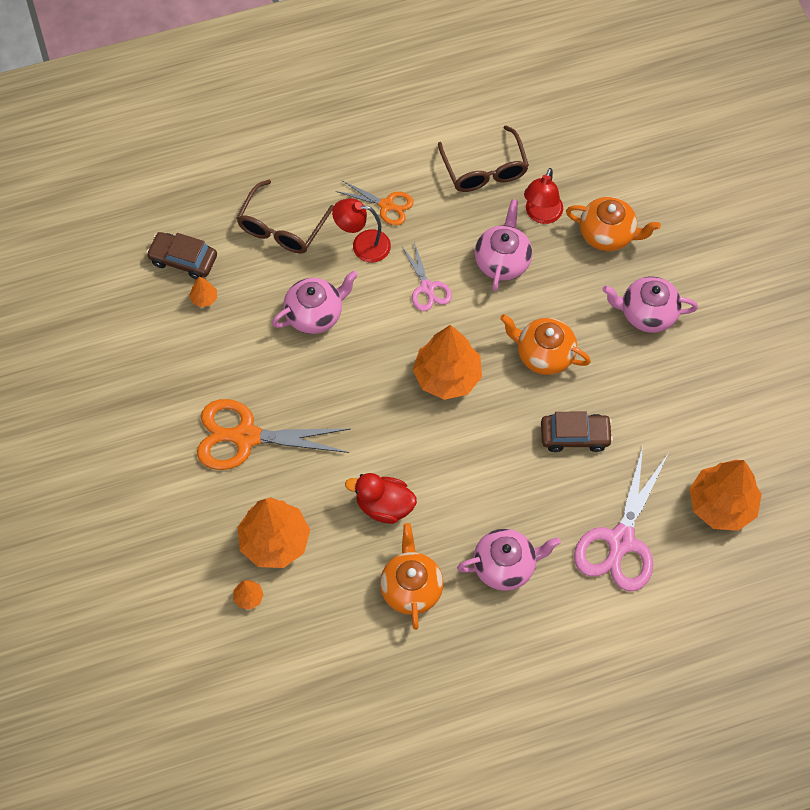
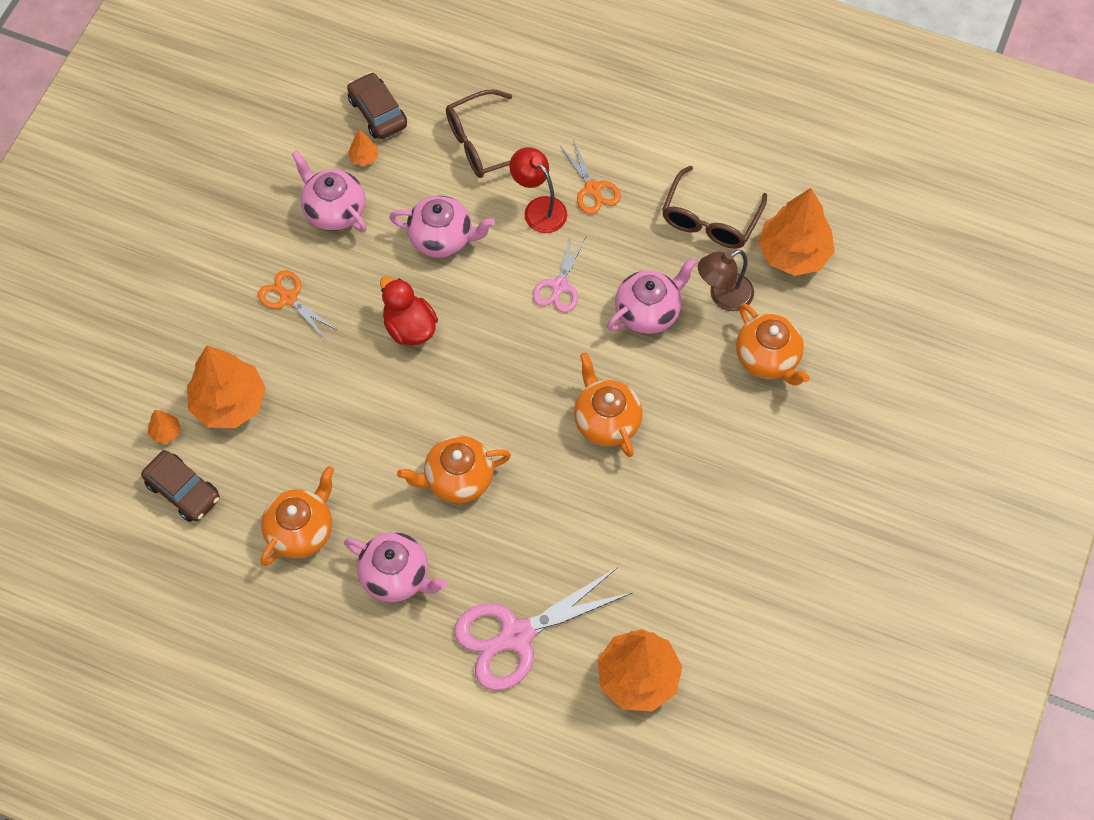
camera: 40 degrees right, 0 degrees up
(246, 437) = (288, 298): orange scissors -> orange scissors, size x0.55
(384, 506) = (345, 444): red duck -> red duck (409, 327)
(447, 376) = (503, 375): orange tree -> orange tree (794, 253)
(483, 469) = (457, 479): none -> orange teapot
(541, 215) = (723, 296): red lamp -> brown lamp
(575, 436) = (565, 513): brown car -> brown car (183, 491)
(647, 314) = (735, 455): pink teapot -> pink teapot (334, 210)

